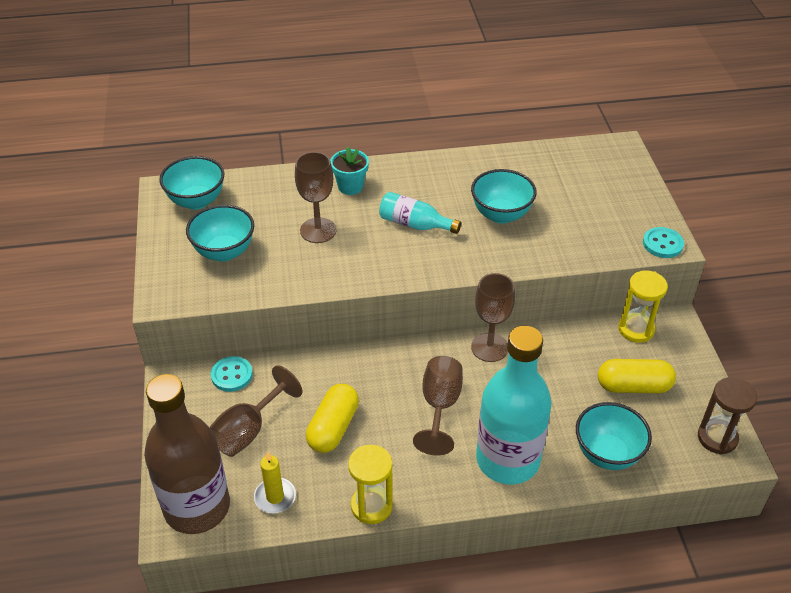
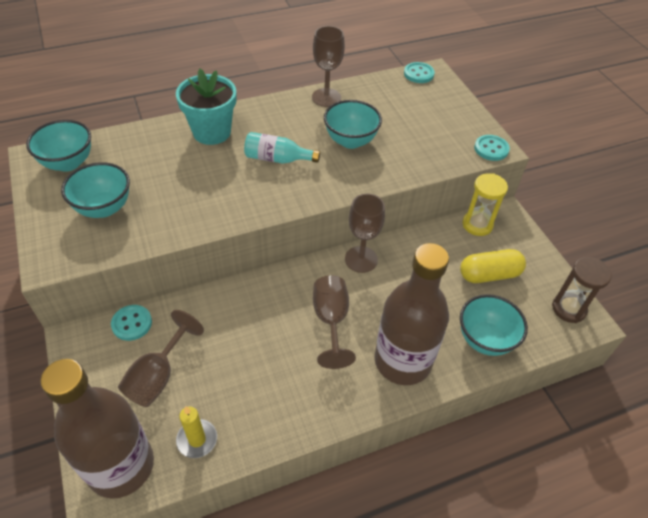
camera: 15 degrees left, 5 degrees up
(318, 230) = (190, 176): brown goblet -> brown goblet (326, 97)
(333, 427) = (238, 358): yellow capsule -> none
(350, 186) = (212, 132): turquoise flower pot -> turquoise flower pot, size x1.65
(371, 506) = (291, 430): yellow hourglass -> none
(507, 460) = (402, 361): turquoise bottle -> brown bottle
(602, 147) = (418, 74): none -> turquoise button

